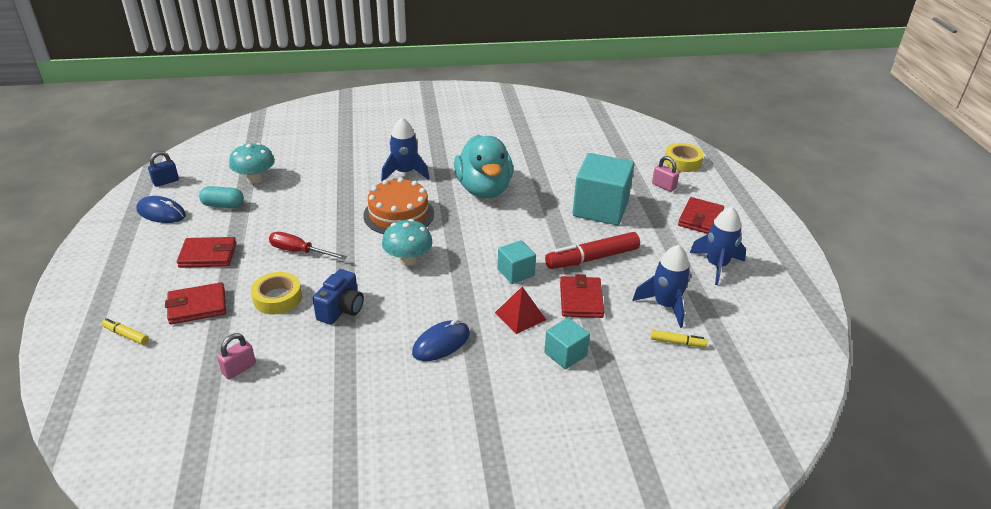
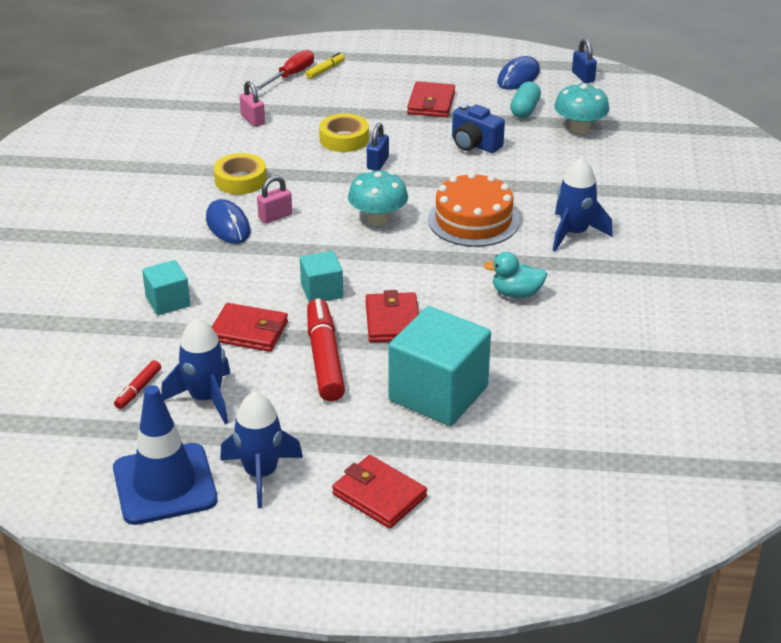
camera: 105 degrees right, 0 degrees up
(197, 306) = (350, 100): red wallet -> red wallet (392, 321)
(299, 251) = (419, 152): red screwdriver -> red screwdriver (290, 75)
(320, 271) = (377, 163): none -> blue padlock
(341, 309) = (309, 172): blue camera -> blue camera (474, 144)
(484, 189) = (516, 293): turquoise duck -> turquoise duck, size x0.48
(520, 316) = (243, 282): red pyramid -> none
(663, 186) = (483, 481): pink padlock -> pink padlock (275, 216)
(677, 342) = (138, 389): yellow marker -> red marker
(682, 162) = (558, 531): yellow tape -> yellow tape (240, 180)
(756, 304) = (165, 484): none -> blue traffic cone

